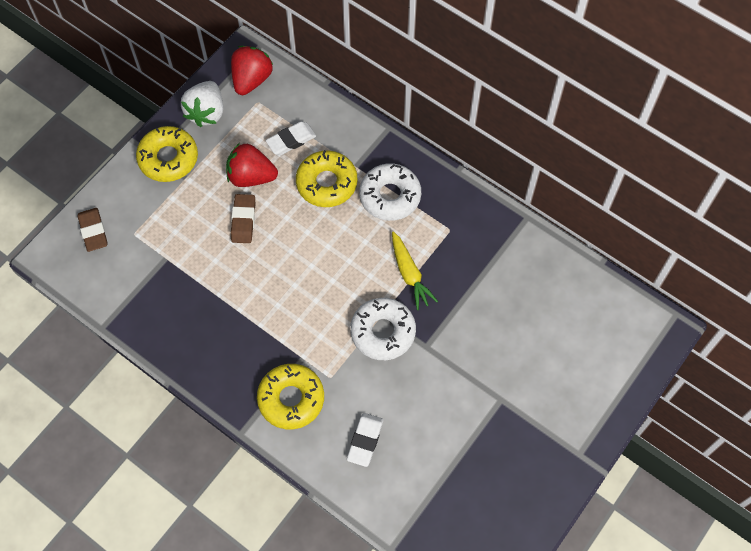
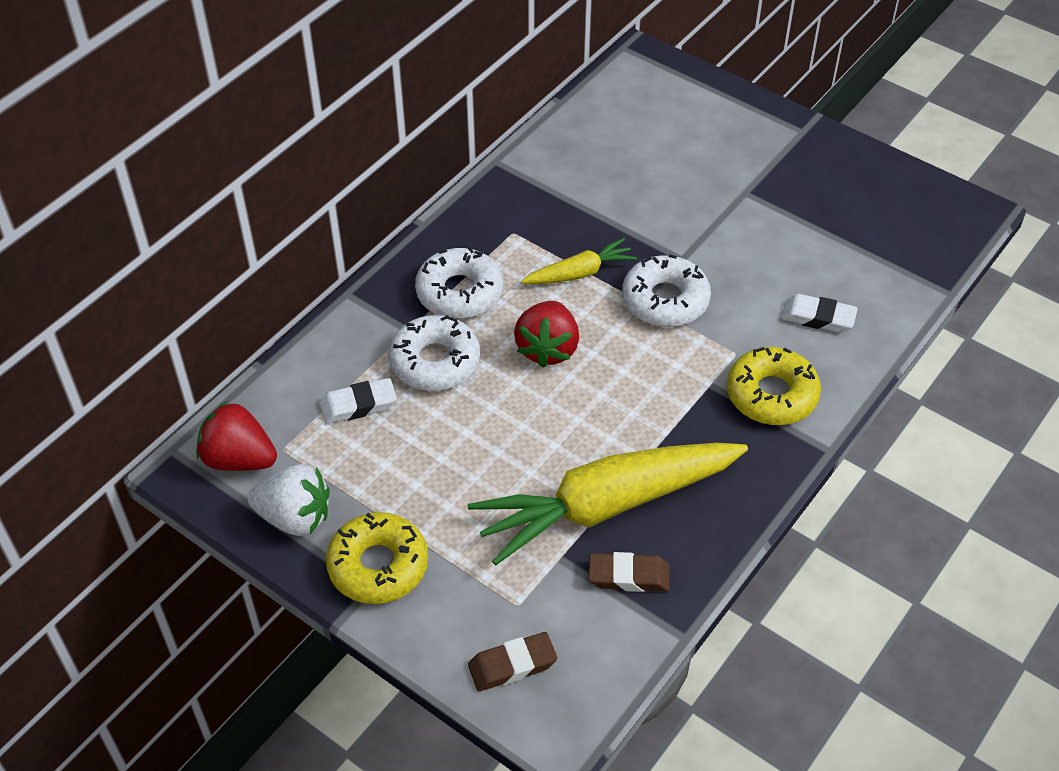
camera: 90 degrees left, 15 degrees down
(202, 286) = (606, 506): none -> yellow carrot
(243, 220) = (495, 459): brown eraser -> brown eraser (628, 576)
(251, 176) = (419, 453): red strawberry -> red strawberry (547, 349)
(291, 140) = (358, 405): white eraser -> white eraser turned 75 degrees counterclockwise
(327, 183) = (435, 362): yellow donut -> white donut

